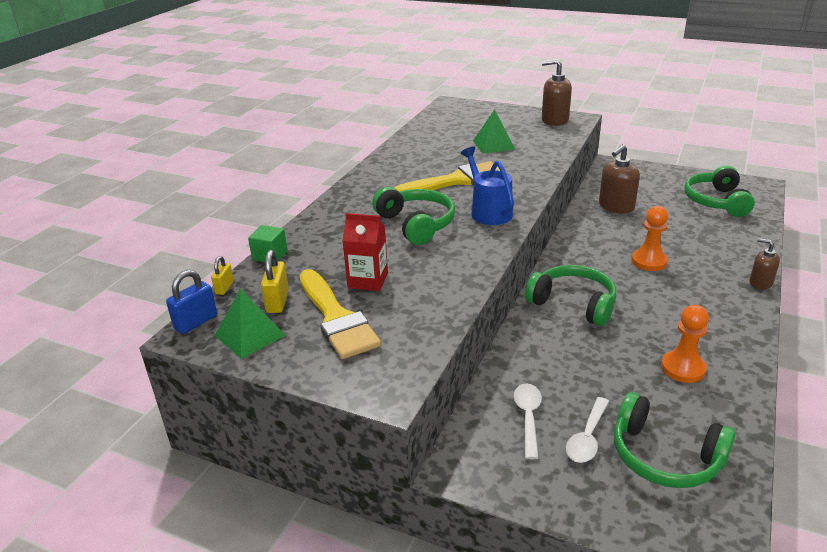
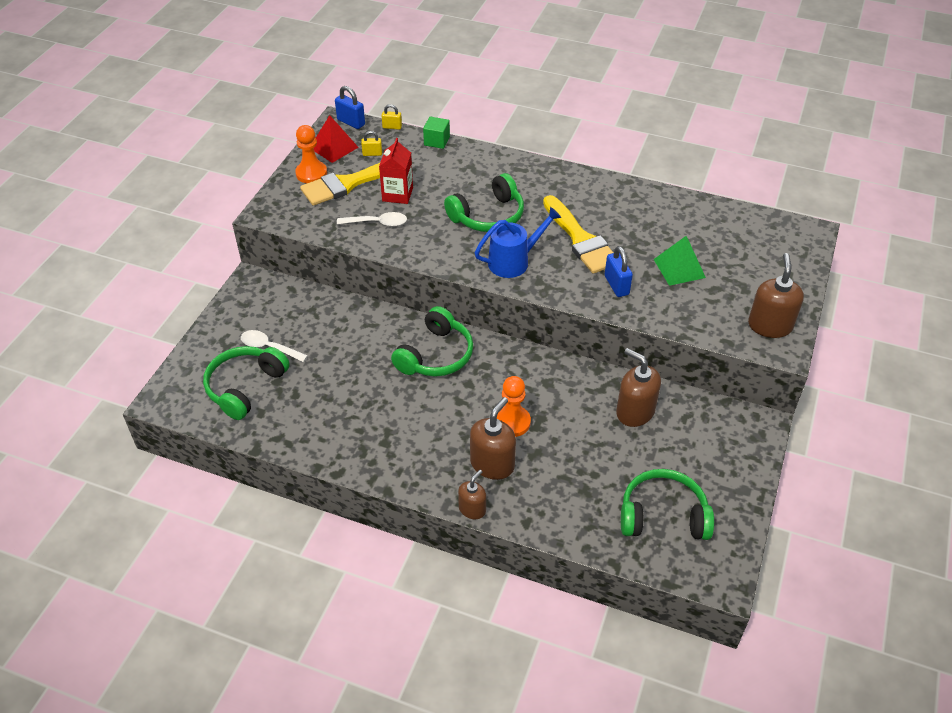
camera: 85 degrees right, 15 degrees up
(250, 335) = (334, 147): green pyramid -> red pyramid
(277, 302) = (372, 154): yellow padlock -> yellow padlock, size x0.64
(517, 168) = (616, 285): none -> blue padlock
(528, 417) = (293, 317): white spoon -> white spoon (377, 223)
(682, 368) = (340, 416): orange pawn -> orange pawn (311, 173)
(703, 272) = (492, 464): none -> brown soap dispenser

